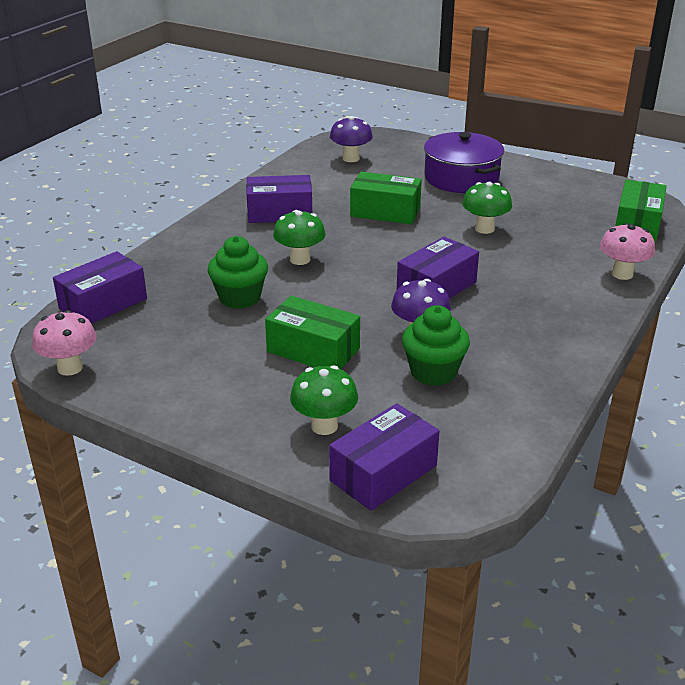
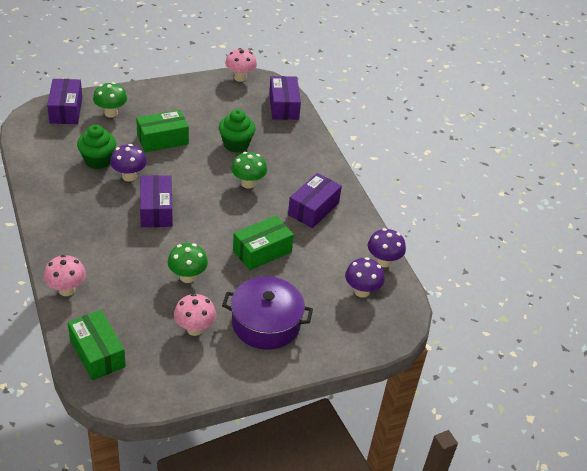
camera: 125 degrees right, 10 degrees up
(297, 162) = (383, 261): none -> purple mushroom
(528, 200) = (194, 329): none -> pink mushroom

